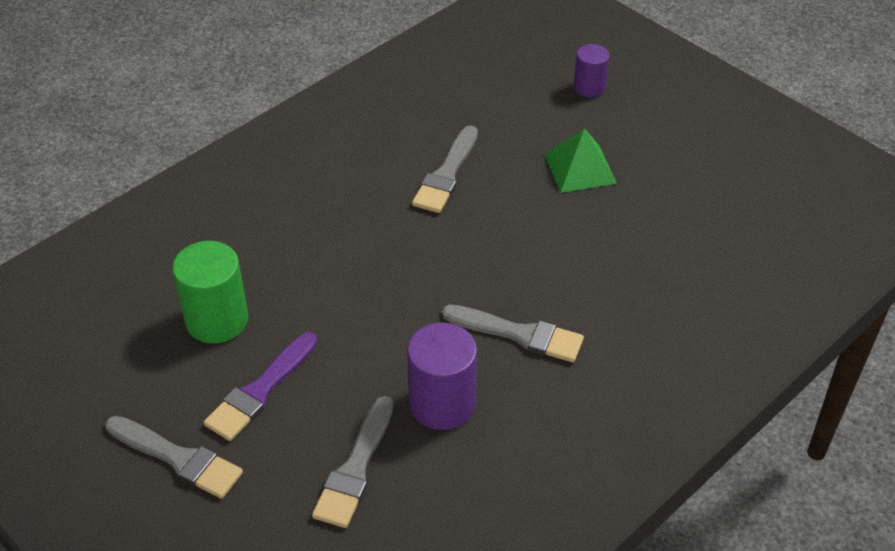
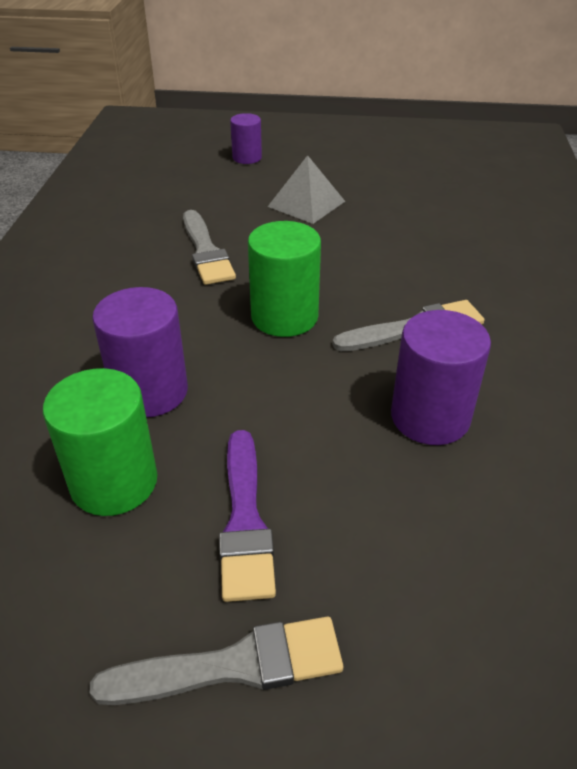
camera: 40 degrees left, 5 degrees down
(293, 272) = (150, 391): none -> purple cylinder
(355, 468) = (433, 528): grey brush -> none
(438, 267) = (284, 317): none -> green cylinder
(580, 168) = (306, 204): green pyramid -> grey pyramid

